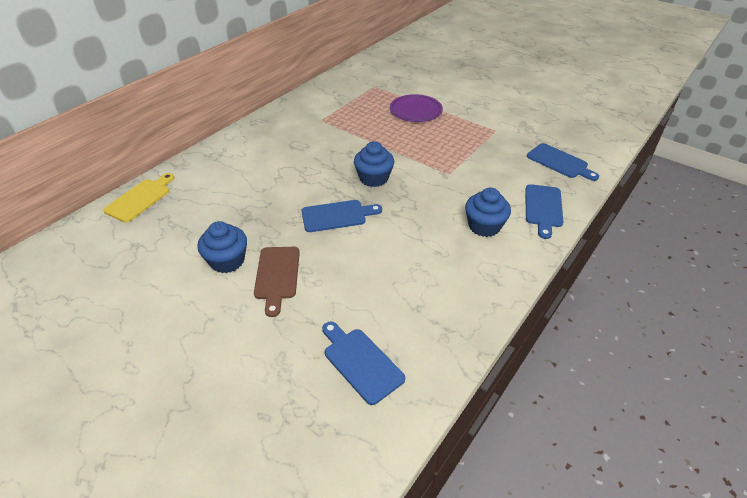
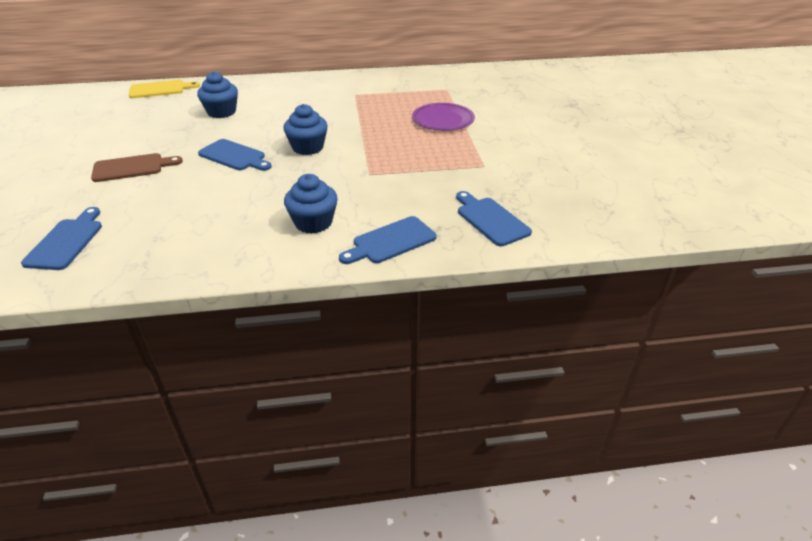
camera: 45 degrees right, 5 degrees down
(227, 261) = (128, 144): blue cupcake -> blue cupcake (221, 112)
(277, 276) = (132, 168): brown cutting board -> brown cutting board turned 150 degrees counterclockwise
(559, 162) = (490, 220): blue cutting board -> blue cutting board turned 150 degrees clockwise

